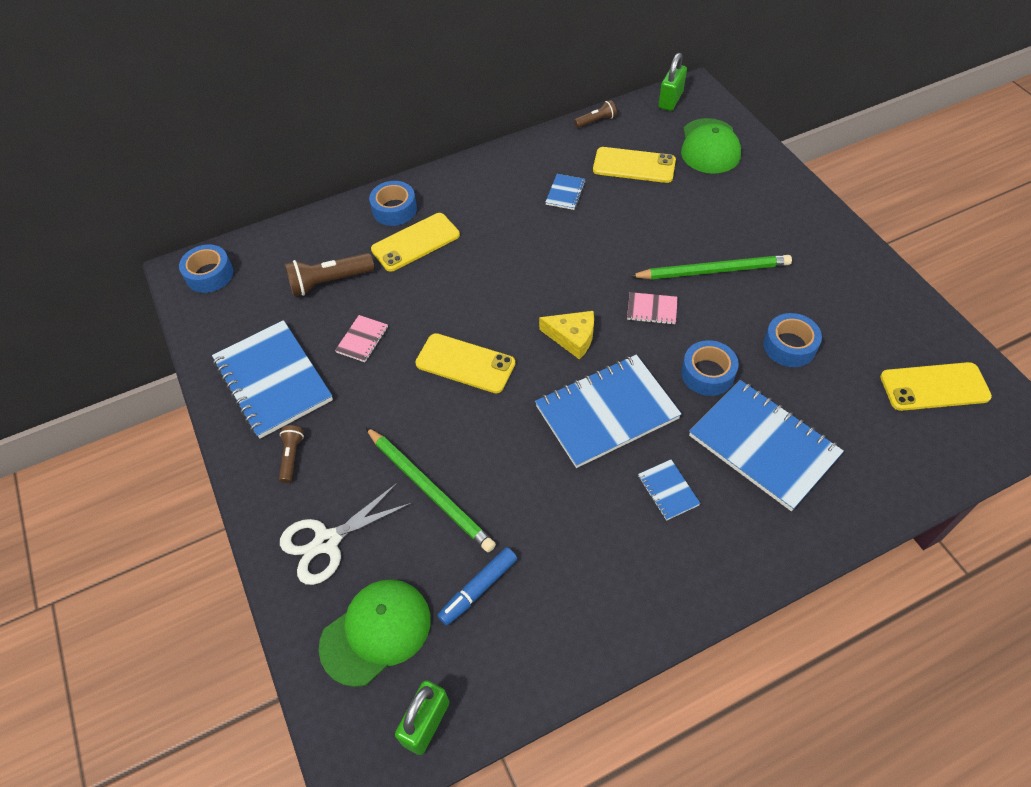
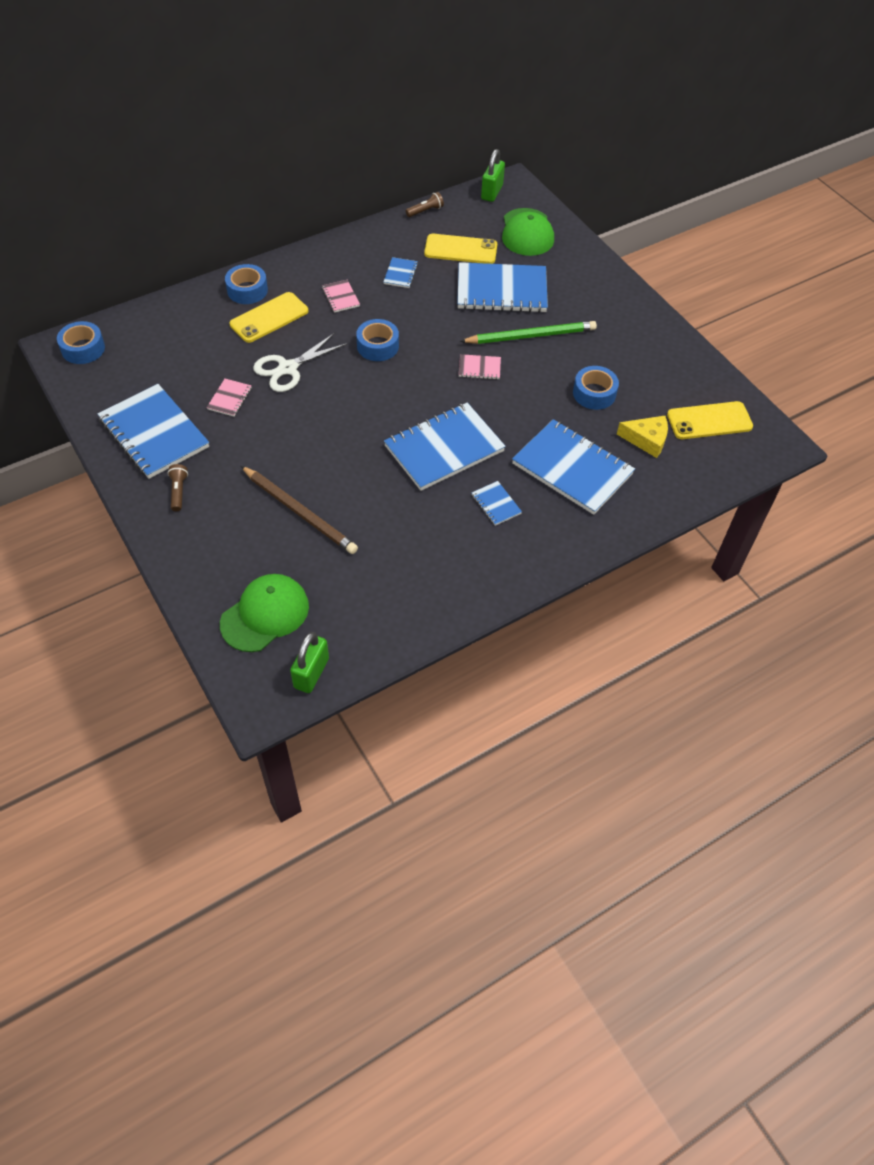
camera: 10 degrees left, 0 degrees up
(327, 542) = (217, 553): white scissors -> white scissors (288, 368)
(329, 281) = (194, 352): brown flashlight -> none
(429, 490) = (299, 512): green pencil -> brown pencil
(465, 363) = (322, 415): yellow phone -> none
(478, 589) = (346, 580): blue marker -> none
(496, 219) = (340, 297): none -> pink notebook
(572, 337) = (412, 392): yellow cheese -> yellow cheese (647, 440)
(679, 214) = (501, 290): none -> blue notebook
(707, 374) = (527, 417): blue tape -> blue tape (377, 346)

